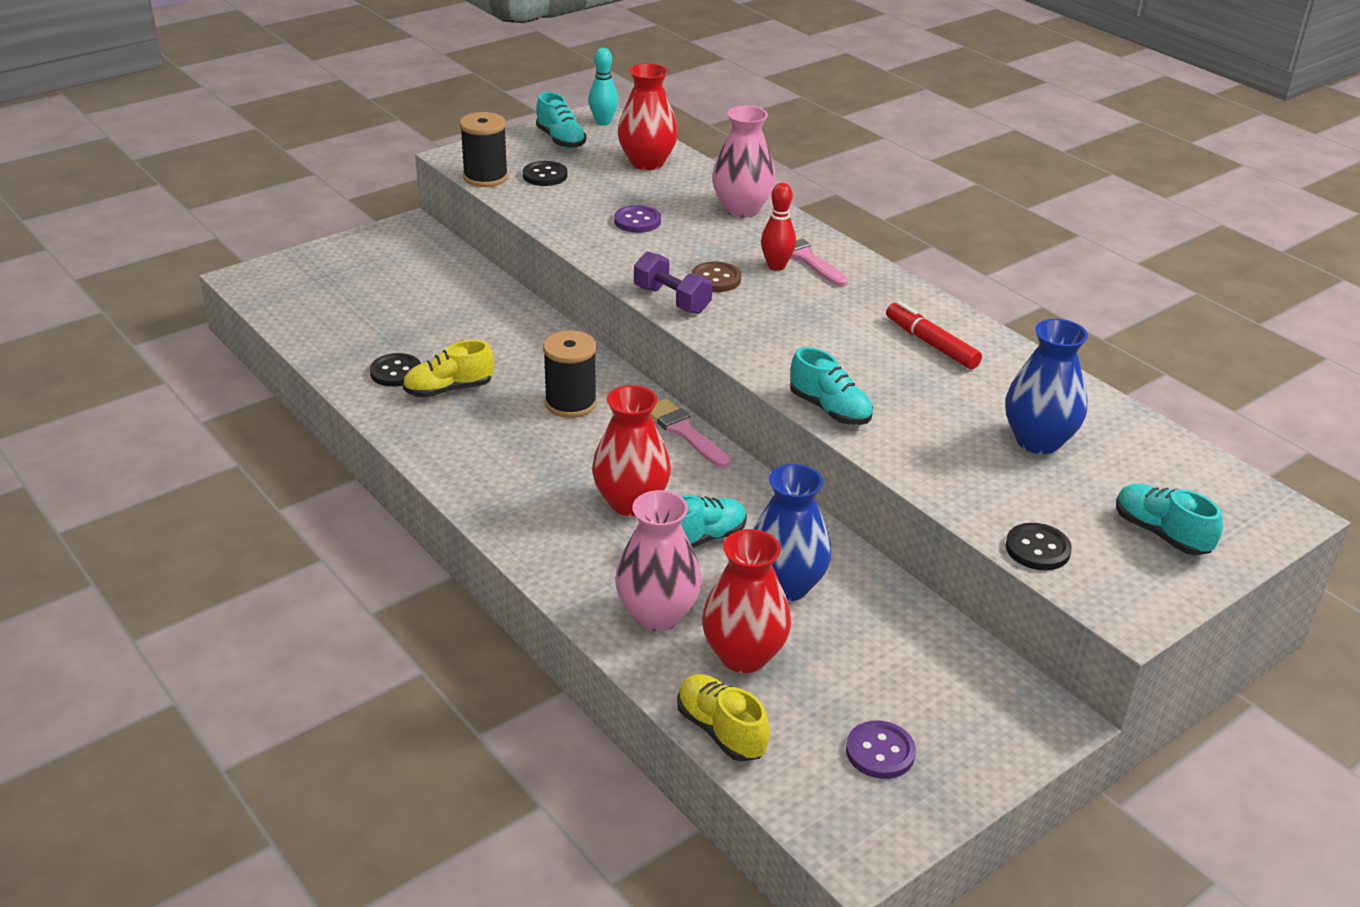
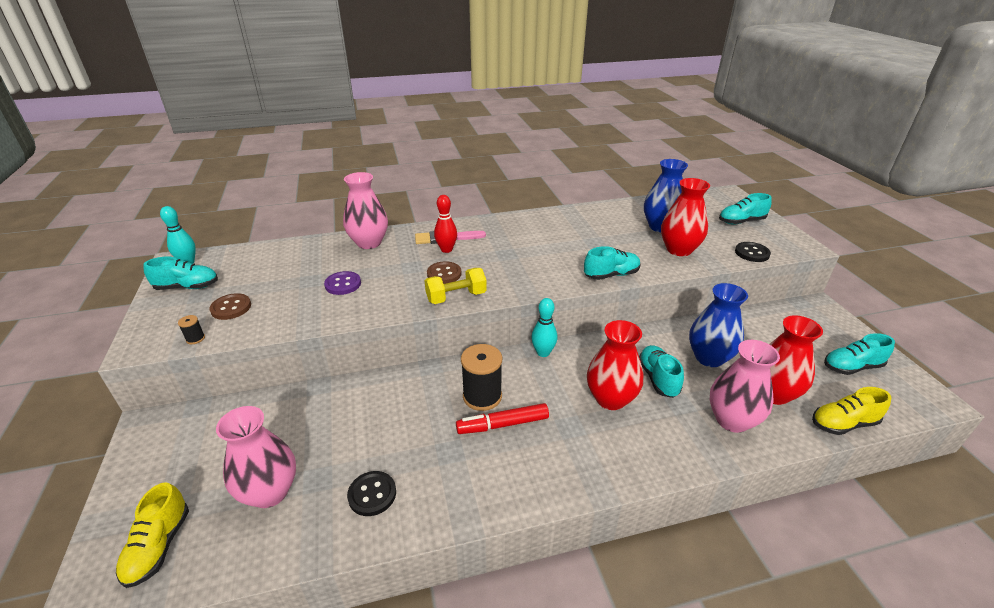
camera: 65 degrees left, 0 degrees up
(371, 317) = (270, 492): none -> pink vase
(448, 390) = (422, 463): yellow shoe -> yellow shoe (159, 546)
(485, 177) = (195, 338): black spool -> black spool, size x0.44
(545, 175) = (231, 308): black button -> brown button
(647, 162) = (269, 260): red vase -> red vase (679, 250)
(672, 300) = (456, 297): purple dumbbell -> yellow dumbbell
(684, 432) = (543, 352): pink brush -> turquoise bowling pin
(880, 752) = (852, 367): purple button -> turquoise shoe
(931, 344) = (560, 228): red marker -> red marker (503, 424)

